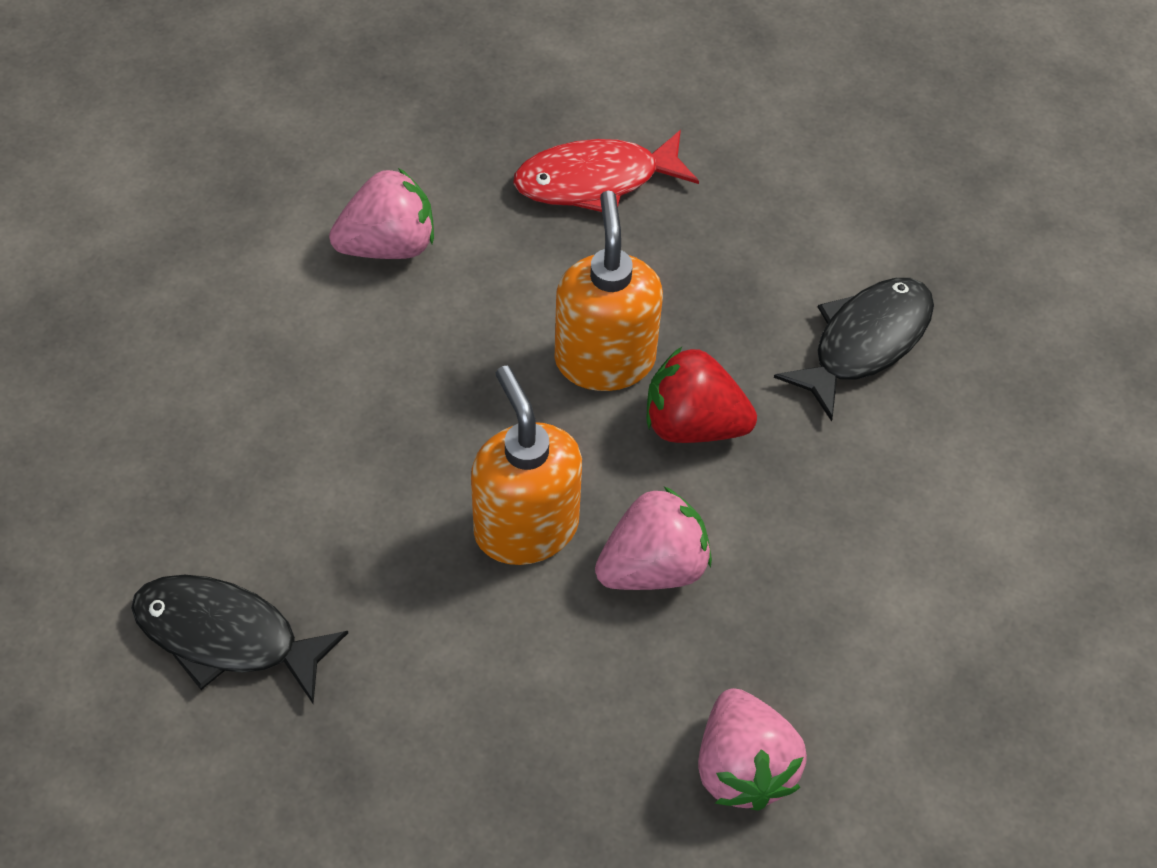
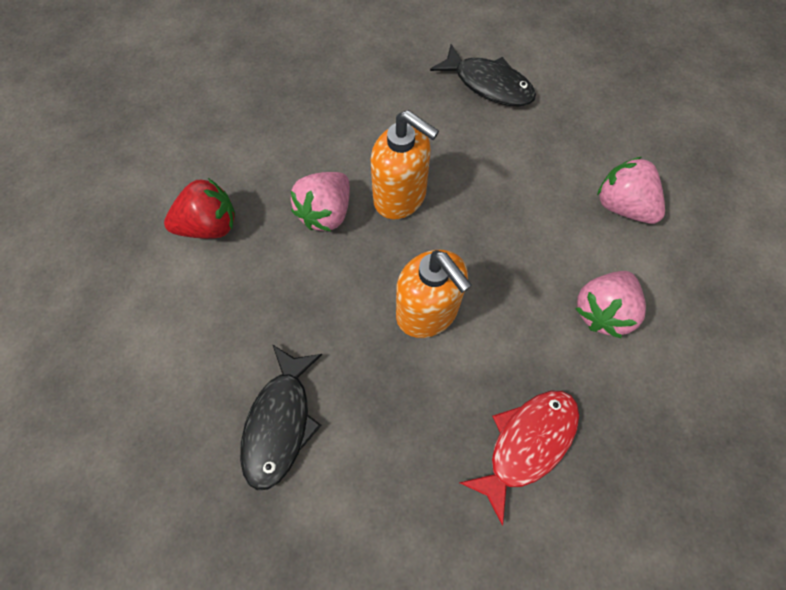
camera: 150 degrees right, 10 degrees up
(226, 636) = (488, 84): black fish -> black fish turned 45 degrees clockwise
(693, 424) = (353, 301): red strawberry -> red strawberry (210, 226)
(742, 767) = (233, 150): pink strawberry -> pink strawberry (622, 206)

